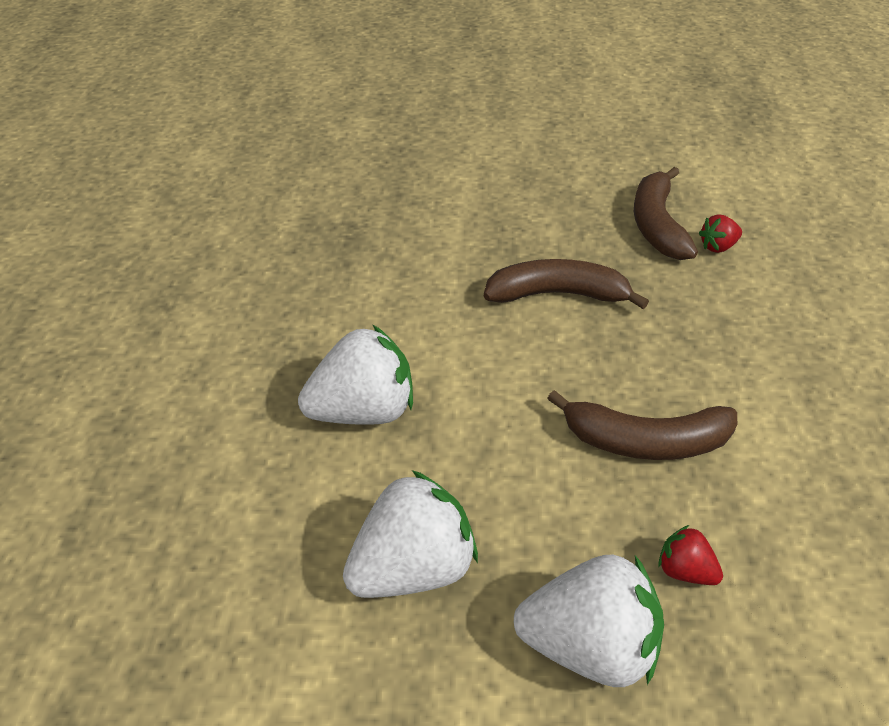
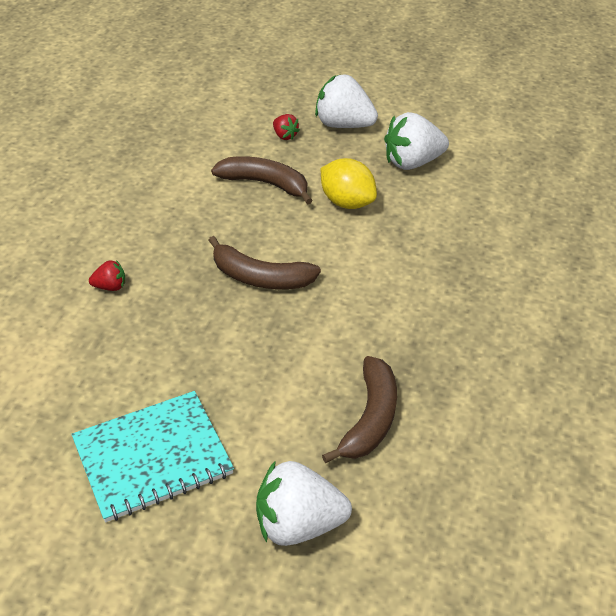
camera: 165 degrees left, 0 degrees up
(363, 411) = (422, 233): white strawberry -> white strawberry (298, 524)
(498, 439) = (346, 202): none -> yellow lemon
(552, 134) = (152, 457): none -> turquoise notebook
(657, 225) = (139, 318): brown banana -> brown banana (370, 419)

